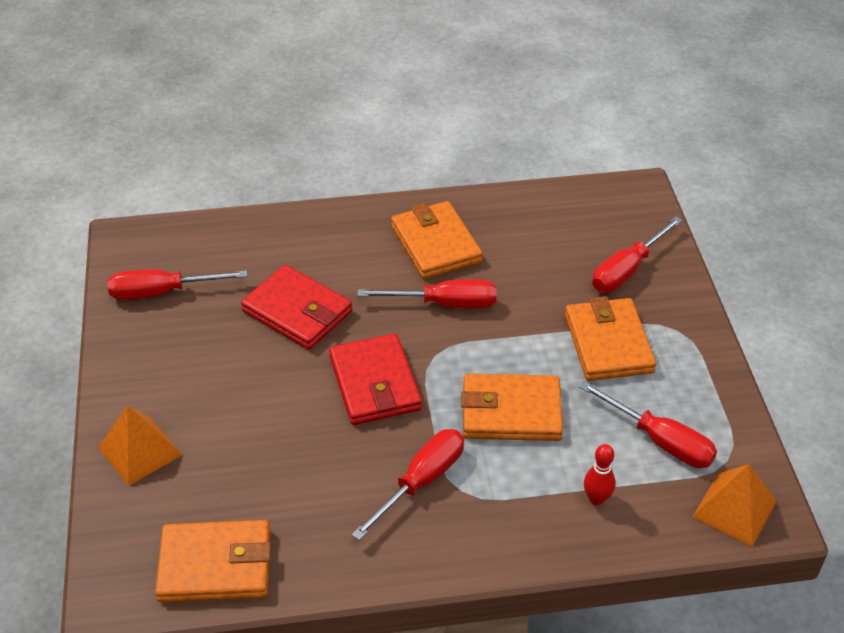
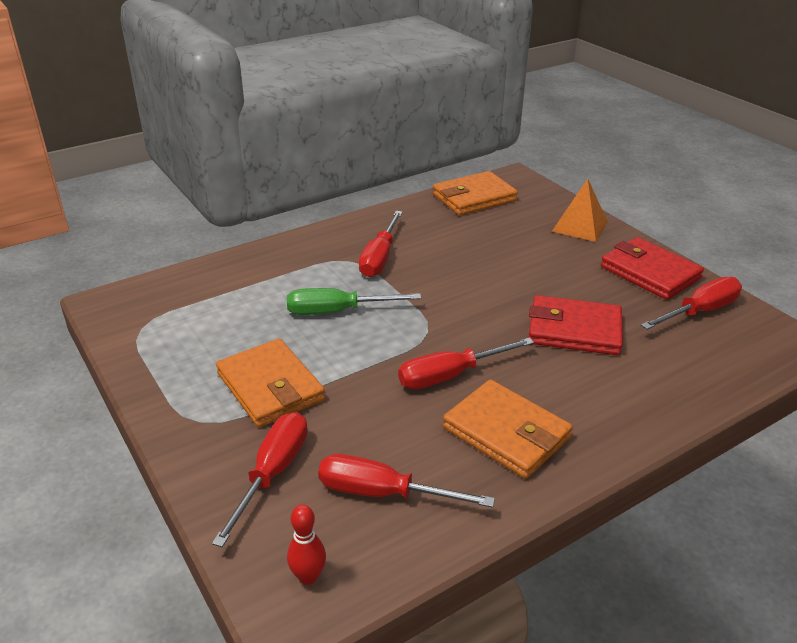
camera: 155 degrees right, 10 degrees down
(375, 383) = (460, 300): red wallet -> red wallet (650, 273)
(511, 412) = (337, 312): orange wallet -> green screwdriver
(596, 499) = (246, 280): red bowling pin -> red bowling pin (308, 576)
(660, 440) = (202, 326): red screwdriver -> red screwdriver (383, 493)
(734, 509) = (135, 300): orange pyramid -> none

